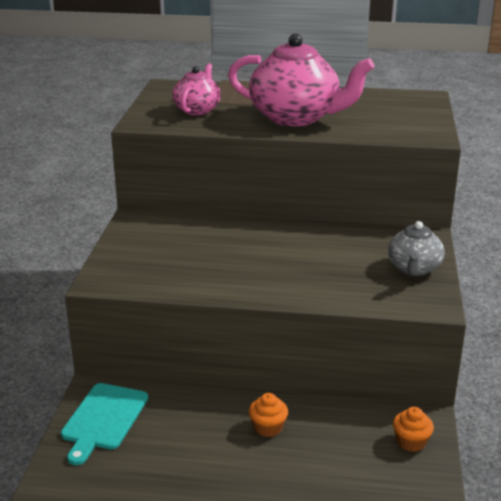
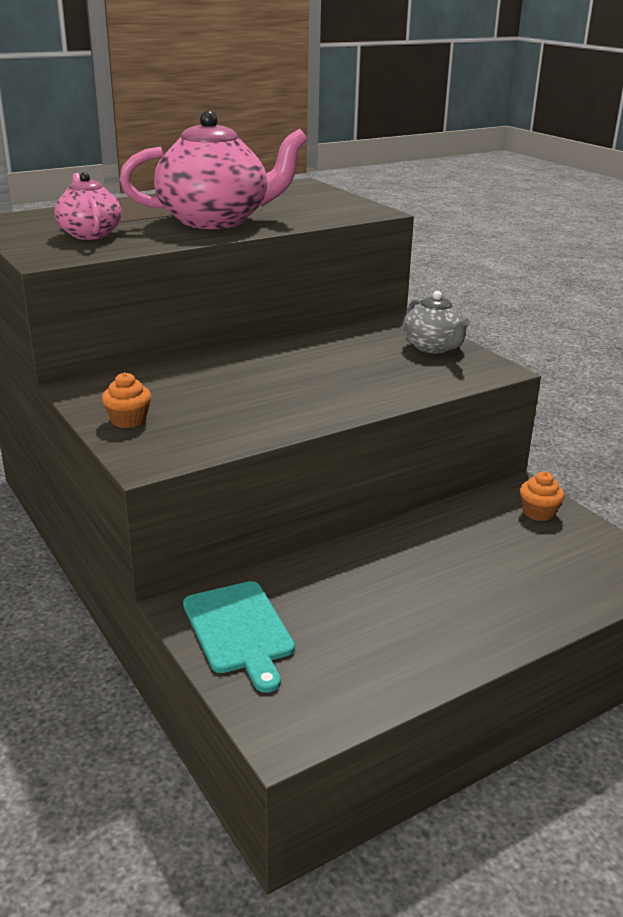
camera: 40 degrees left, 0 degrees up
(268, 427) = (412, 557): orange cupcake -> orange cupcake (128, 420)

